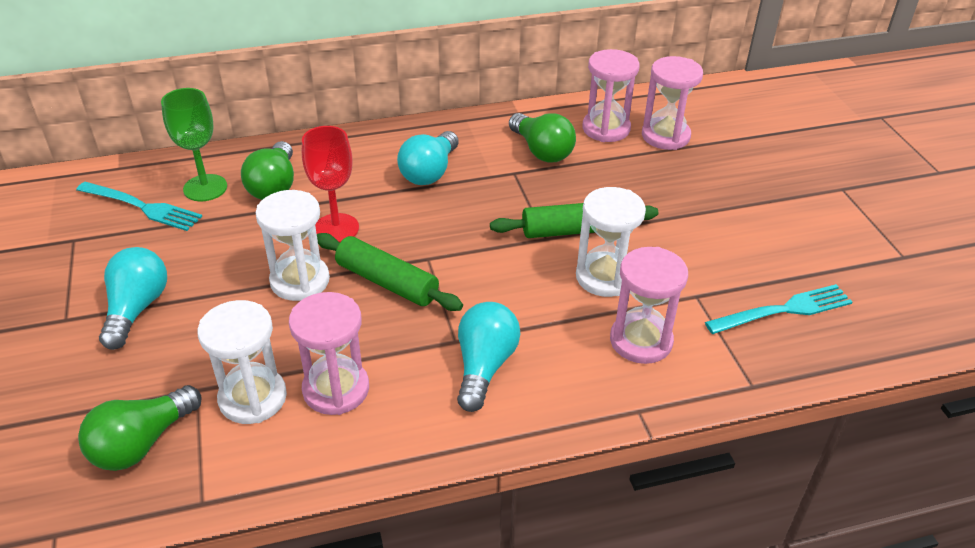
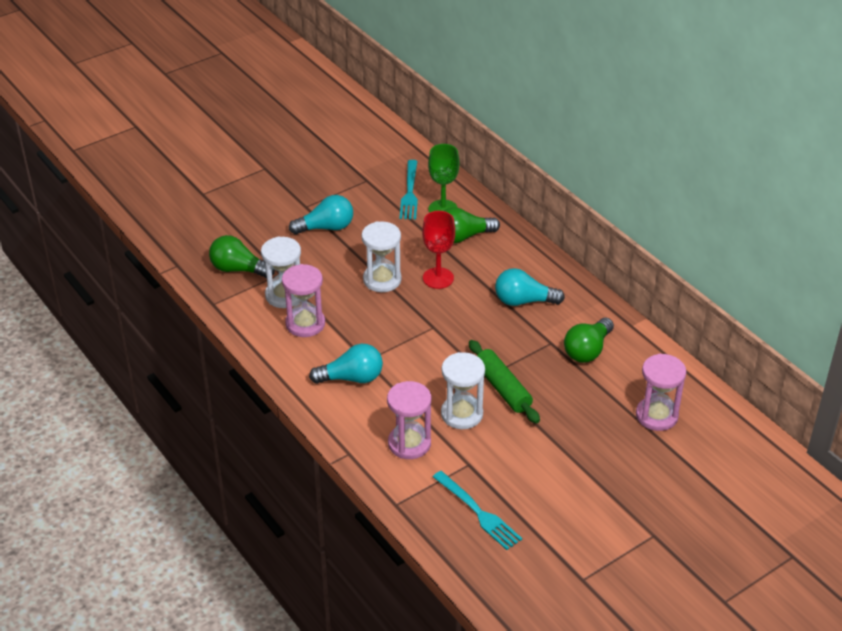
camera: 70 degrees right, 0 degrees up
(387, 282) = (401, 316): green rolling pin -> none
(606, 129) = (642, 379): pink hourglass -> none

